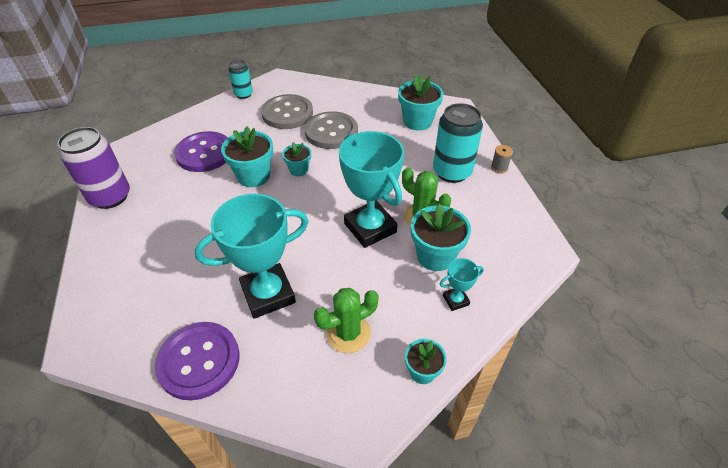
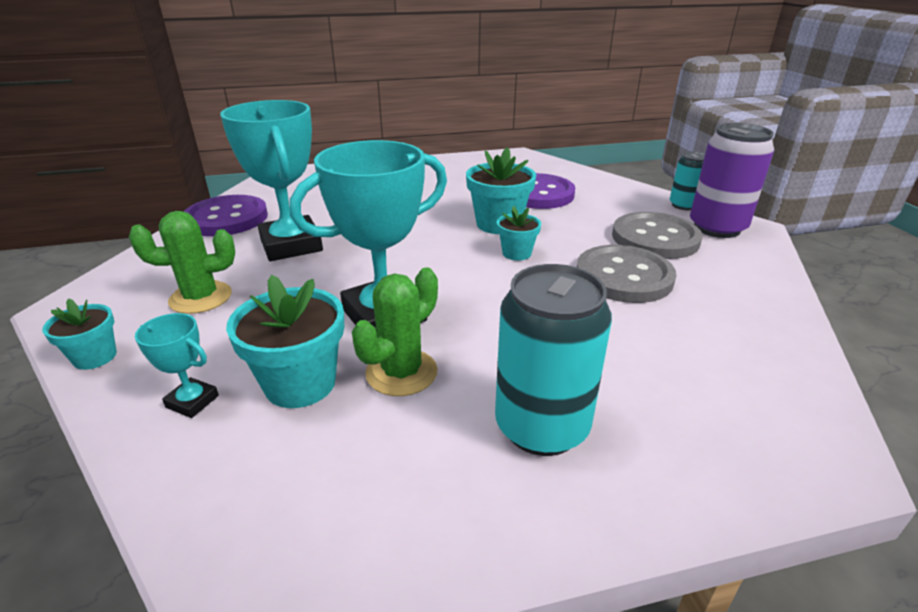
camera: 90 degrees right, 15 degrees down
(110, 197) = (458, 162): purple can -> purple can (717, 228)
(348, 333) = (200, 298): green cactus -> green cactus turned 75 degrees counterclockwise
(417, 121) = (716, 382): turquoise flower pot -> none
(455, 300) = (192, 401): turquoise trophy -> turquoise trophy turned 45 degrees counterclockwise
(499, 168) = (578, 530): grey spool -> none

